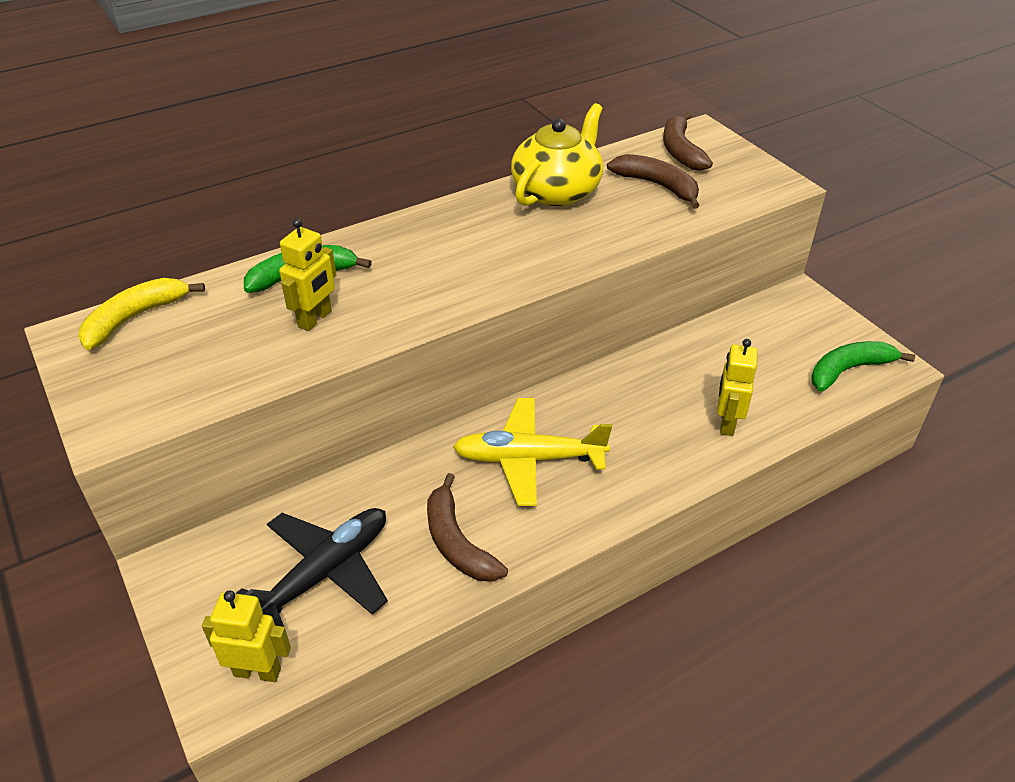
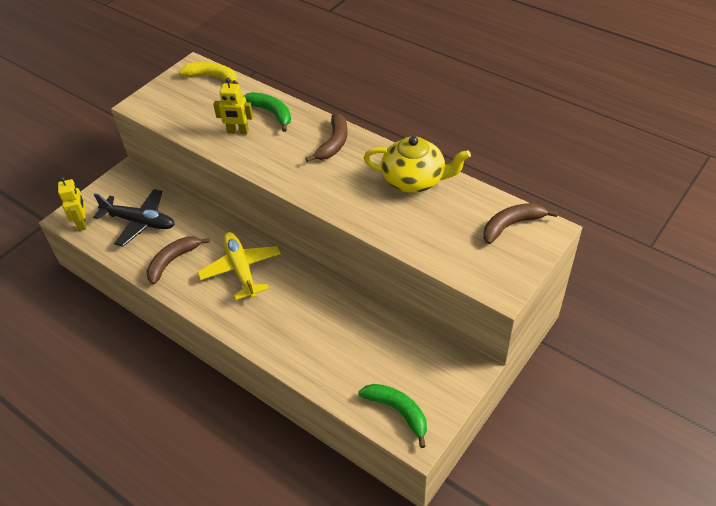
camera: 70 degrees right, 5 degrees up
(658, 186) = (453, 225): brown banana -> brown banana (333, 143)
(727, 423) = (310, 352): yellow robot -> none

